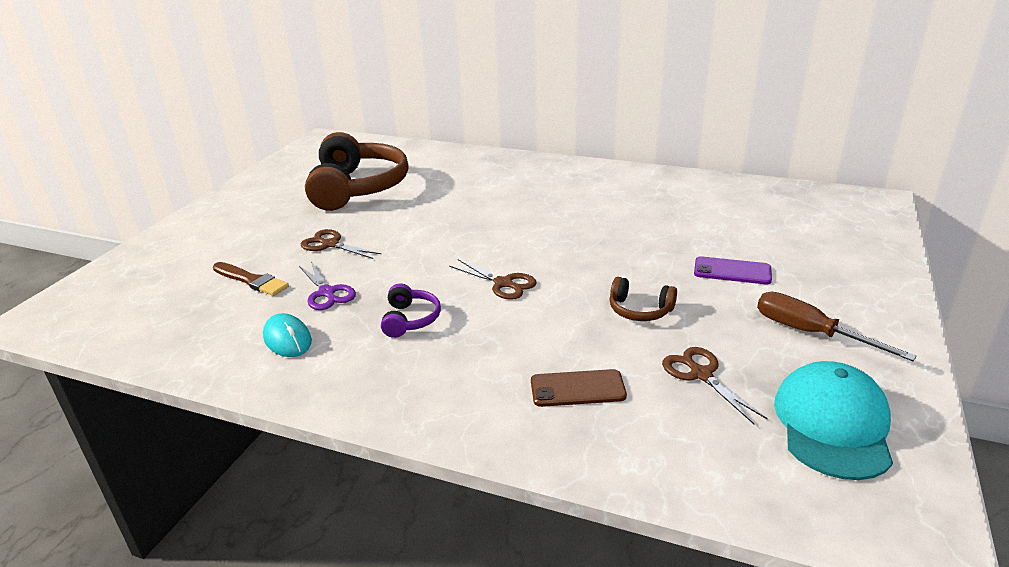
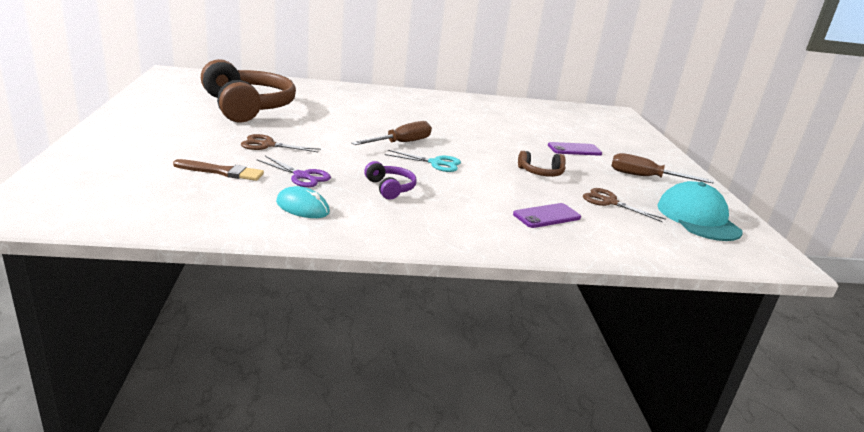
camera: 30 degrees left, 5 degrees down
(487, 248) = (401, 143): none -> brown screwdriver
(503, 283) = (436, 163): brown scissors -> turquoise scissors
(577, 388) = (546, 216): brown phone -> purple phone

